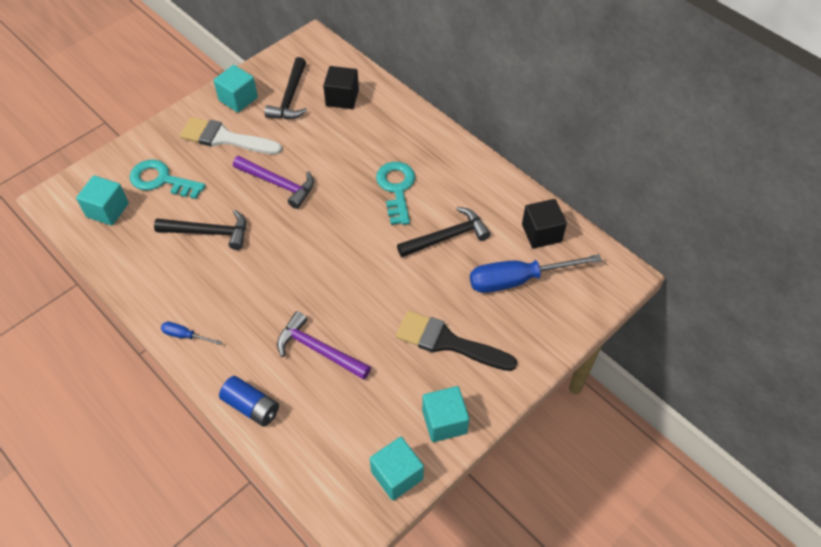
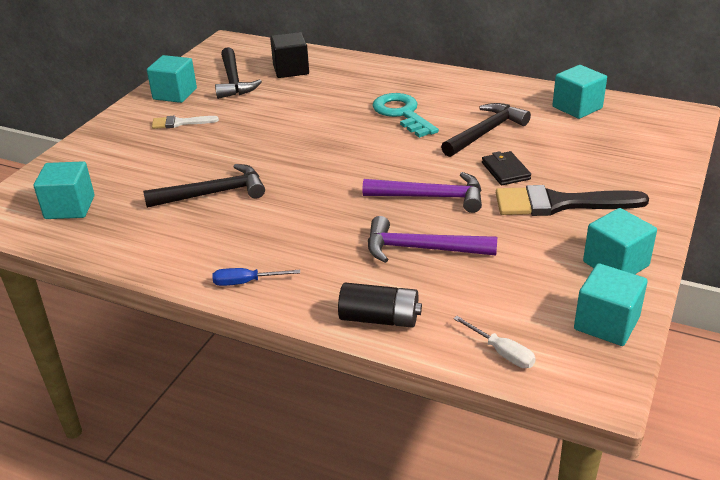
camera: 20 degrees left, 20 degrees down
(161, 180) = (124, 169): turquoise key -> none
(225, 138) = (180, 123): white brush -> white brush, size x0.53
(251, 407) = (379, 319): blue battery -> black battery
(278, 184) = (268, 140): purple hammer -> purple hammer (430, 197)
(310, 471) = (502, 352): none -> white screwdriver
(432, 289) = (505, 171): none -> black wallet
(518, 280) = (586, 142): blue screwdriver -> none
(541, 233) = (577, 107): black cube -> turquoise cube

